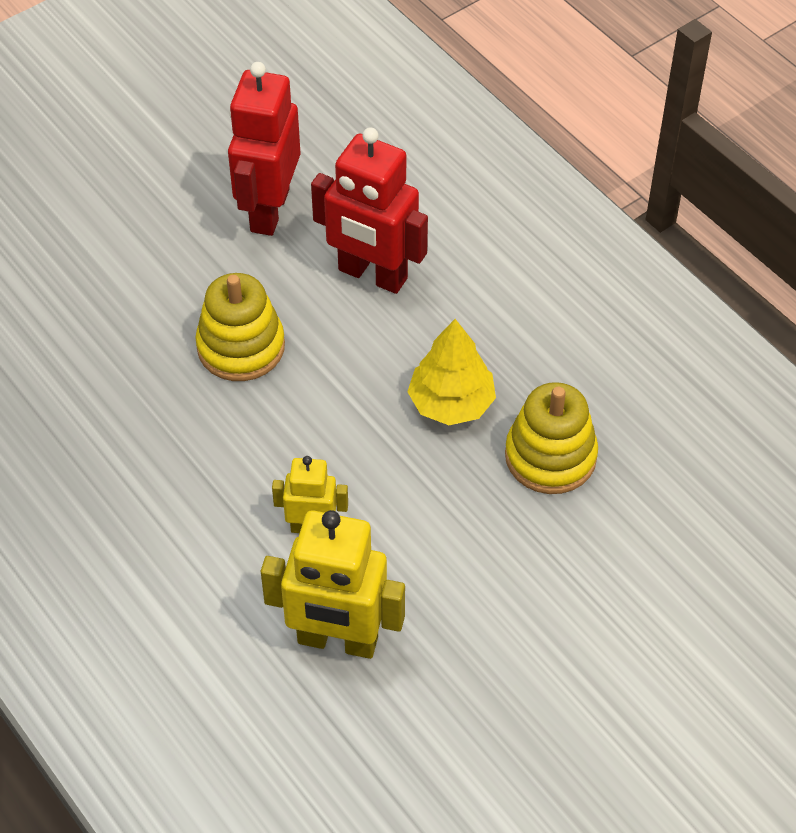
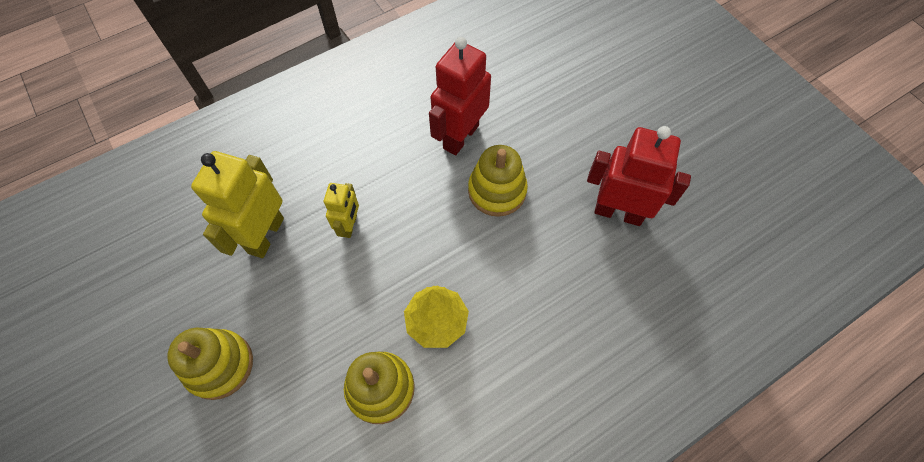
camera: 95 degrees right, 10 degrees up
(372, 275) = (557, 277): red robot -> red robot (460, 136)
(550, 656) = (219, 365): none -> yellow stacking toy

